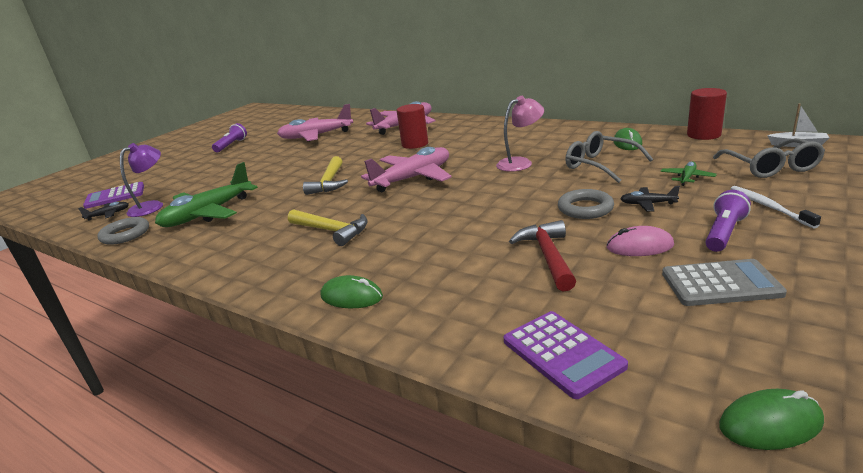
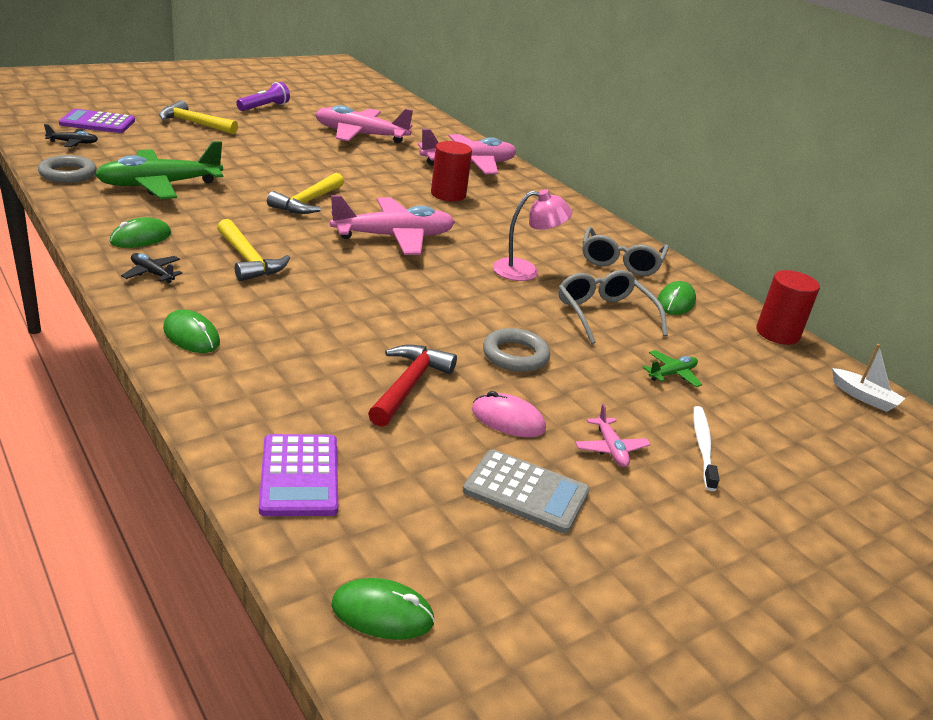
camera: 15 degrees right, 5 degrees up
(152, 206) = (119, 151): purple lamp -> none
(191, 171) = (194, 123): none -> yellow hammer
(232, 251) = (141, 238): none -> green mouse
(648, 204) = (584, 382): black plane -> black plane (152, 273)
(723, 233) = (610, 448): purple flashlight -> pink plane
(770, 167) = (783, 407): grey glasses -> grey glasses (620, 261)

